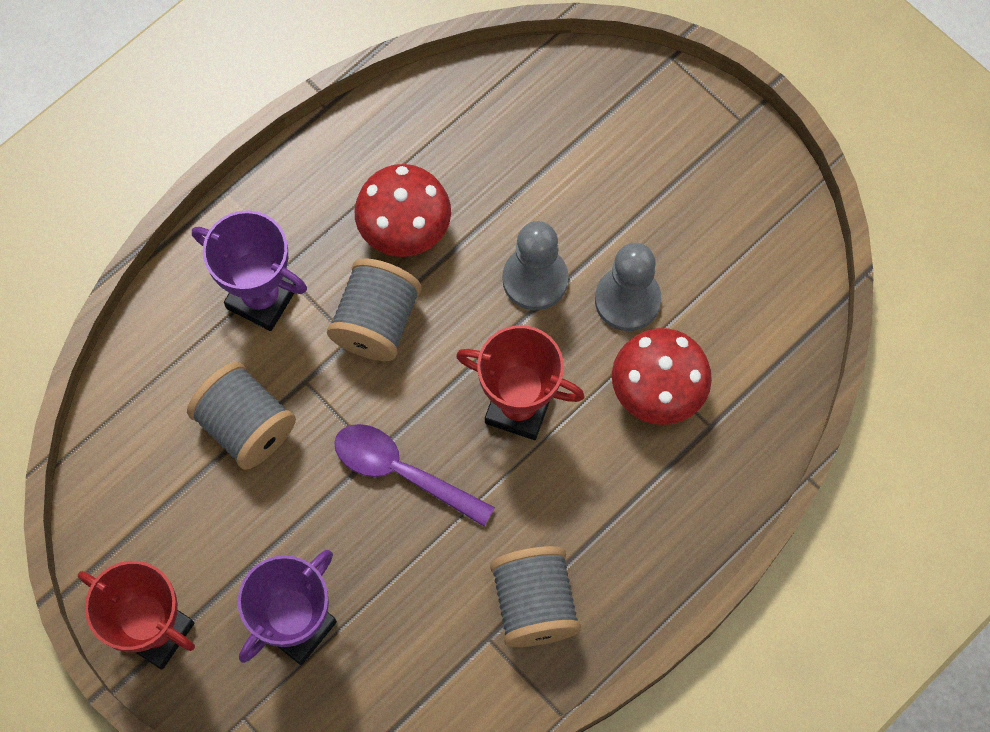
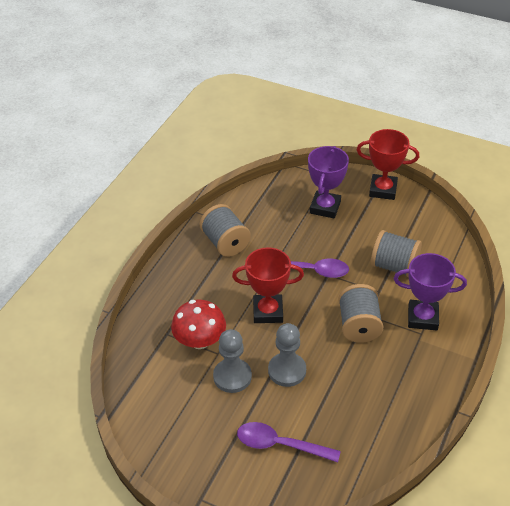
camera: 160 degrees right, 25 degrees down
(404, 228) = (370, 373): red mushroom -> none
(598, 159) = (280, 445): none -> purple spoon

